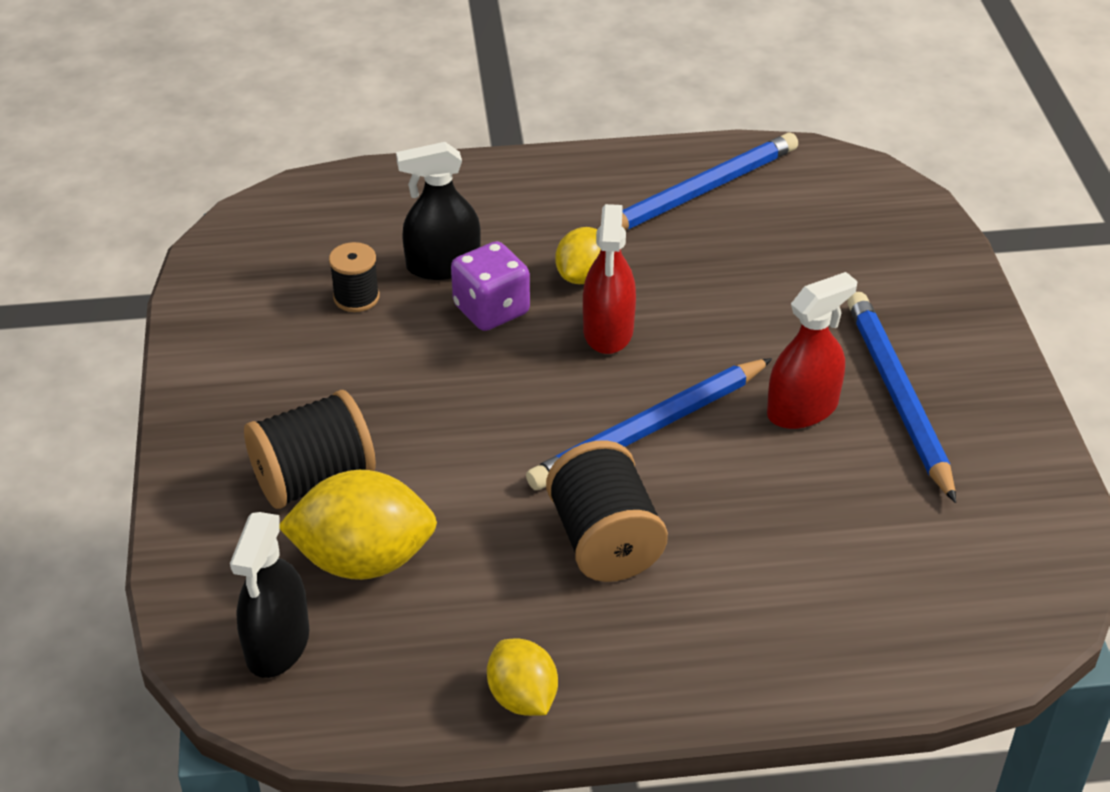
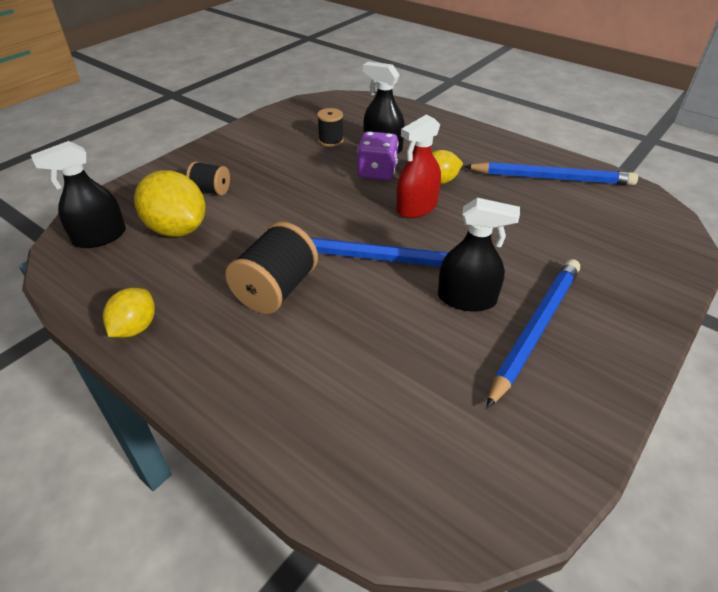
camera: 45 degrees right, 0 degrees up
(314, 479) = (211, 190): black spool -> black spool, size x0.57
(802, 409) = (466, 299): red spray bottle -> black spray bottle

